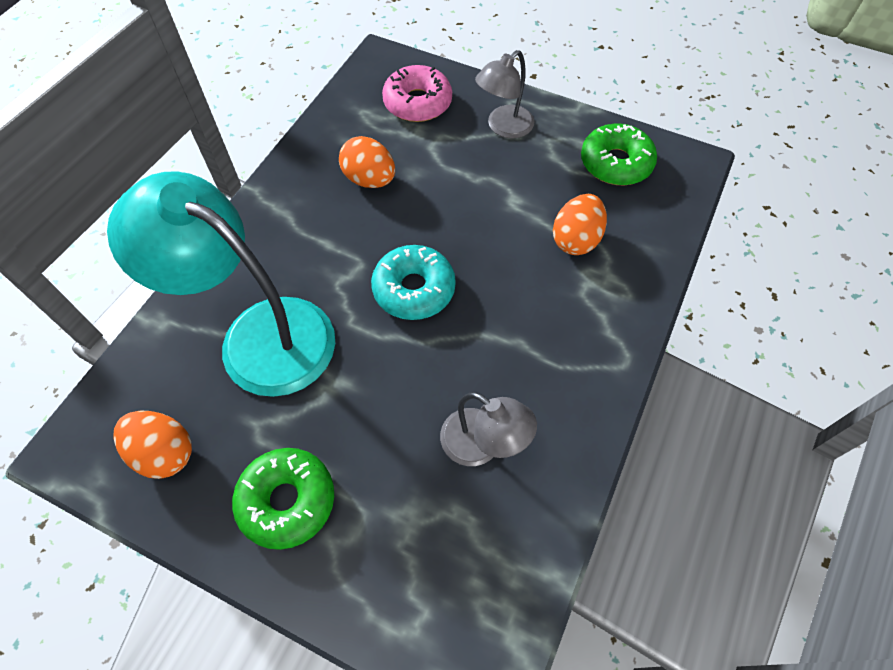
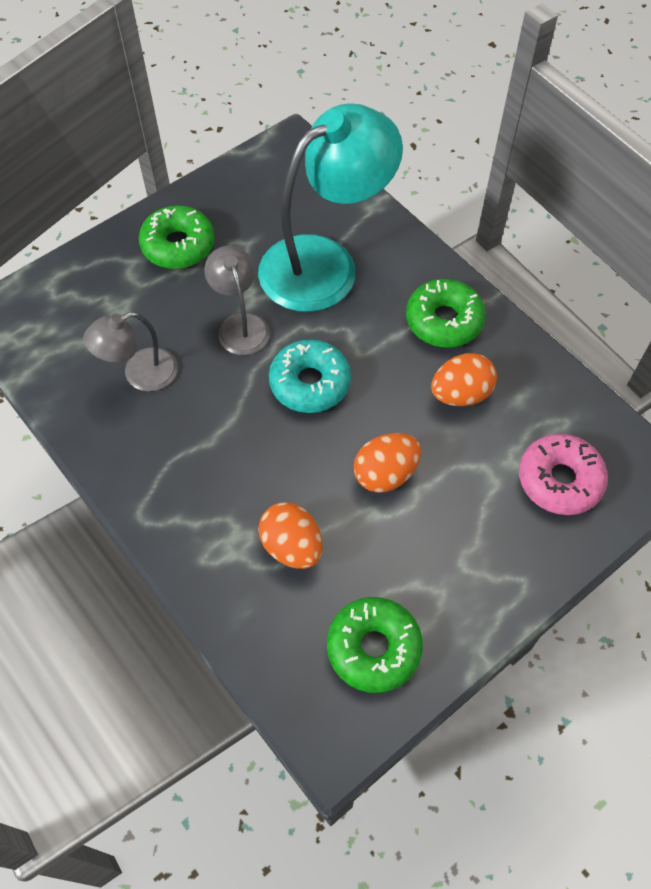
camera: 115 degrees right, 0 degrees up
(164, 453) = (257, 189): orange egg -> orange egg (385, 474)
(294, 214) = (444, 321): none -> green donut
(503, 127) = (483, 553): grey lamp -> grey lamp (240, 325)

